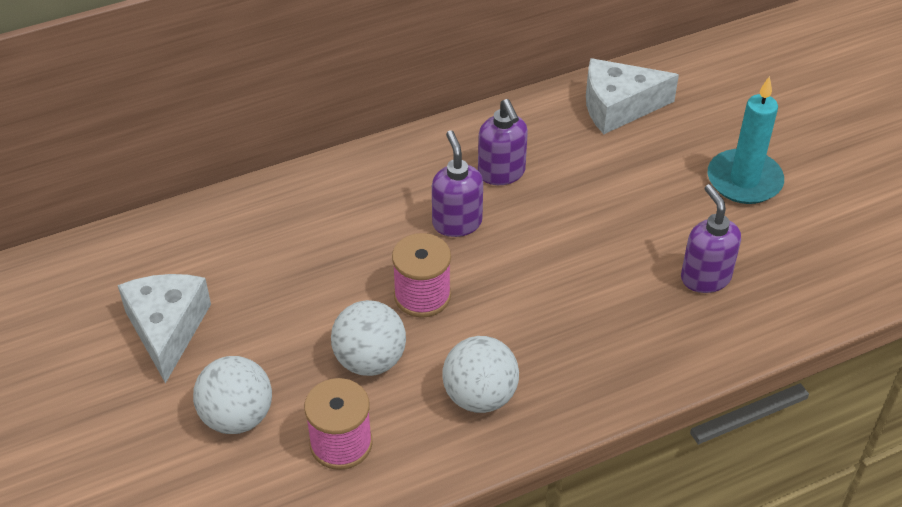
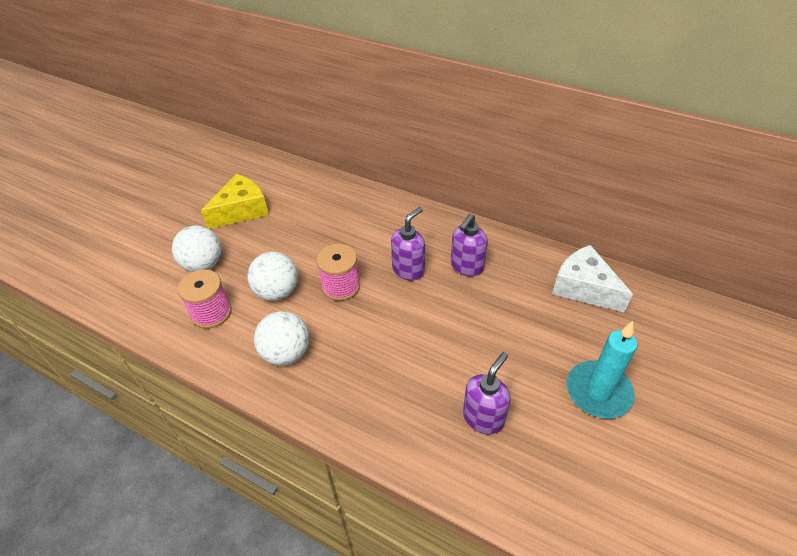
camera: 55 degrees right, 0 degrees up
(167, 329) = (241, 210): white cheese -> yellow cheese

